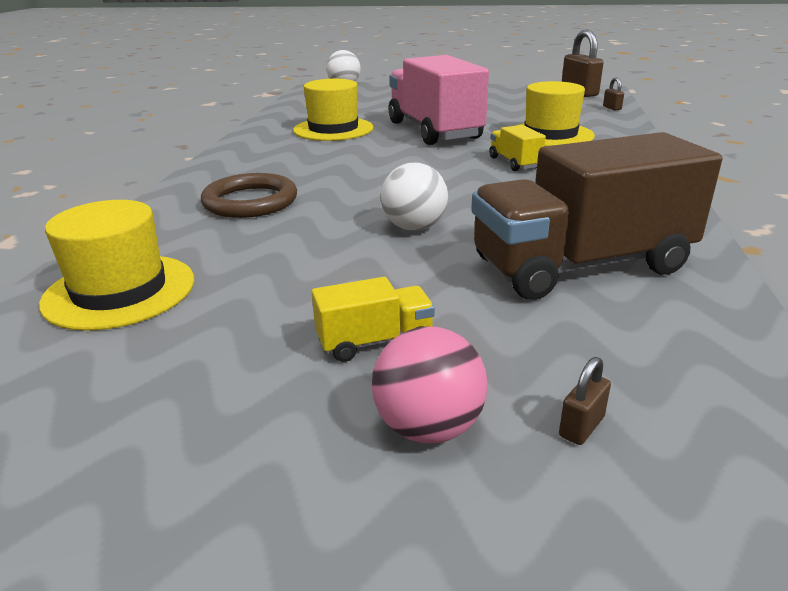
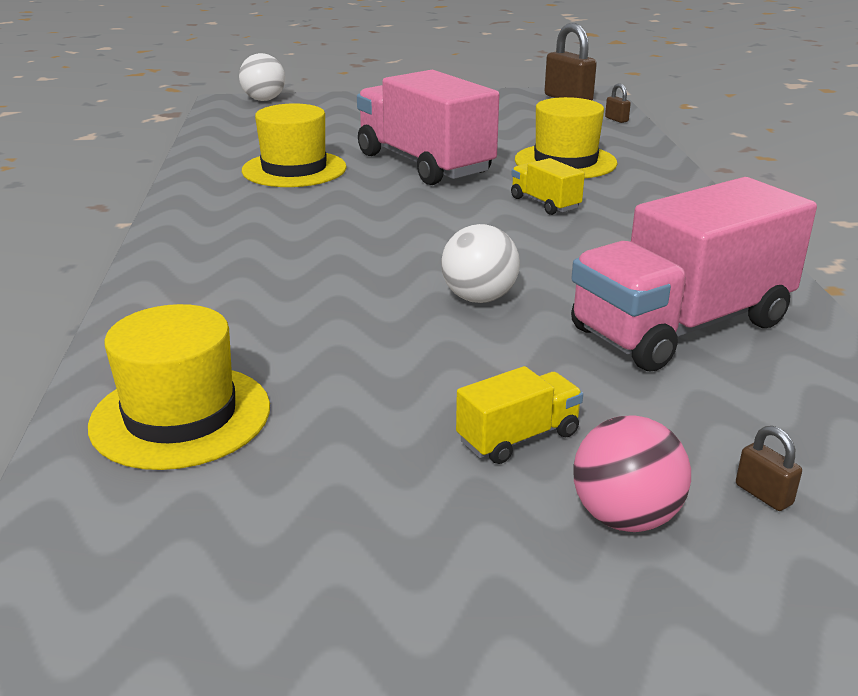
camera: 15 degrees left, 0 degrees up
(250, 201) = (258, 282): brown ring -> none
(581, 266) = (681, 327): brown truck -> pink truck
(581, 427) = (763, 494): brown padlock -> brown padlock turned 60 degrees counterclockwise

